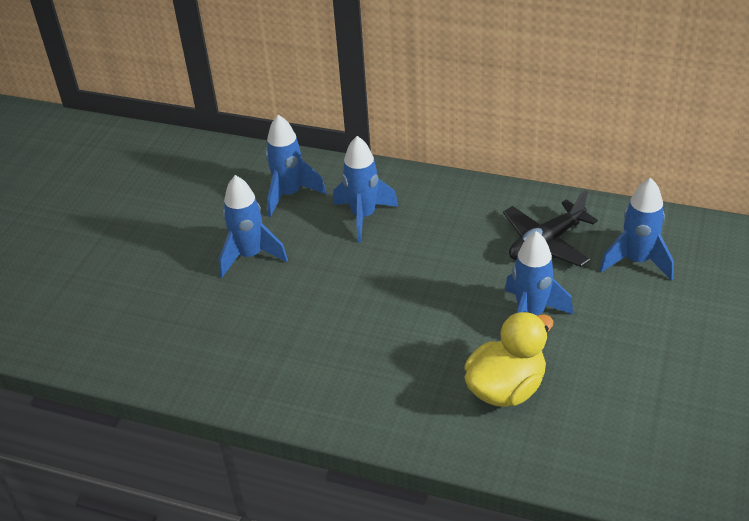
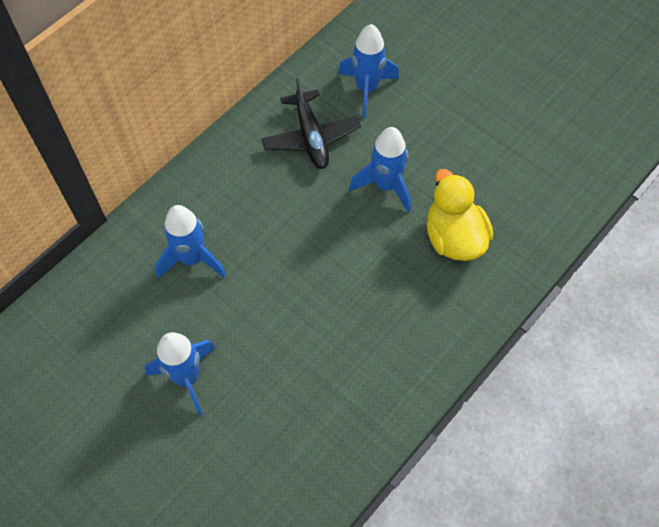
camera: 70 degrees left, 20 degrees up
(289, 194) = (118, 311): blue rocket -> none

